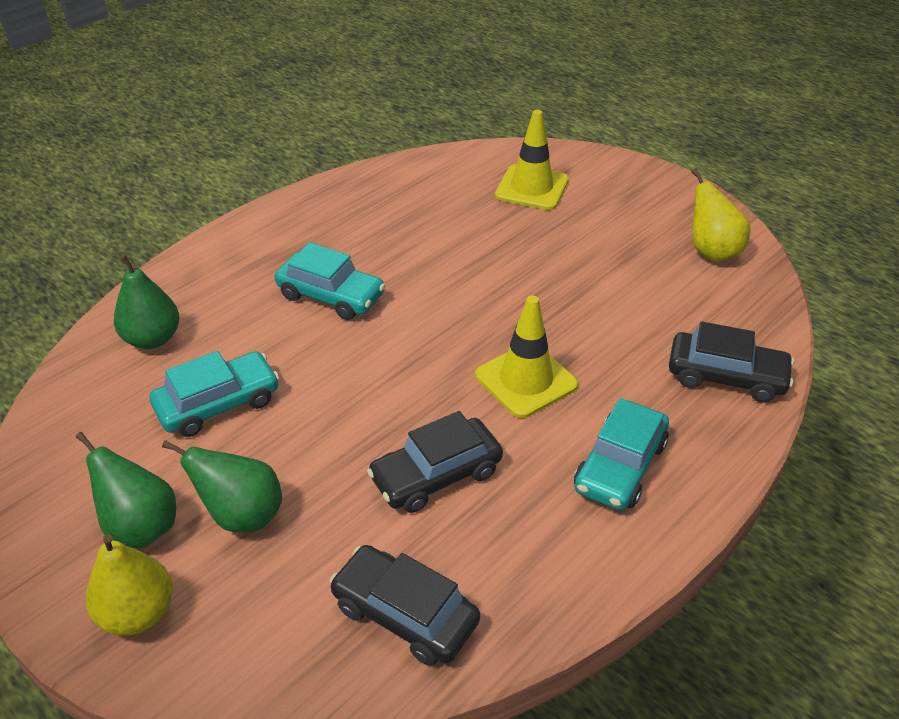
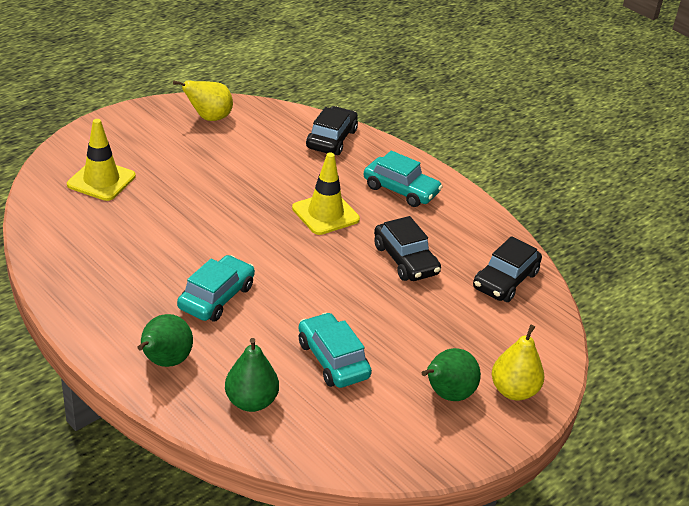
camera: 90 degrees left, 5 degrees down
(242, 515) = (437, 345): green pear -> green pear (165, 362)

